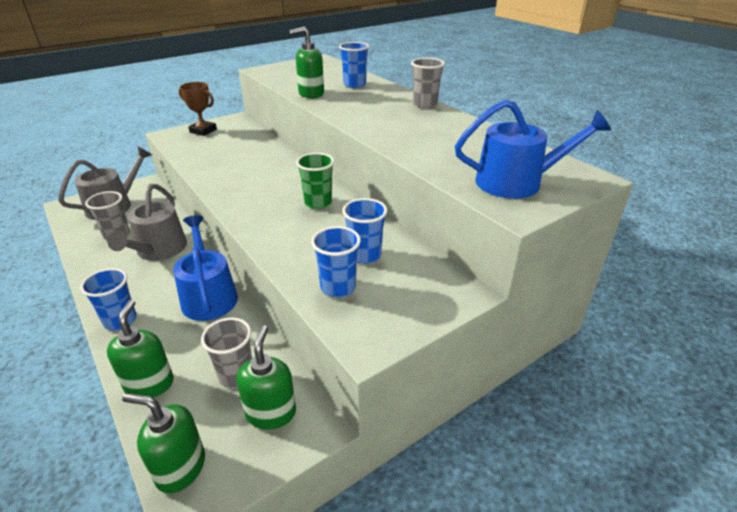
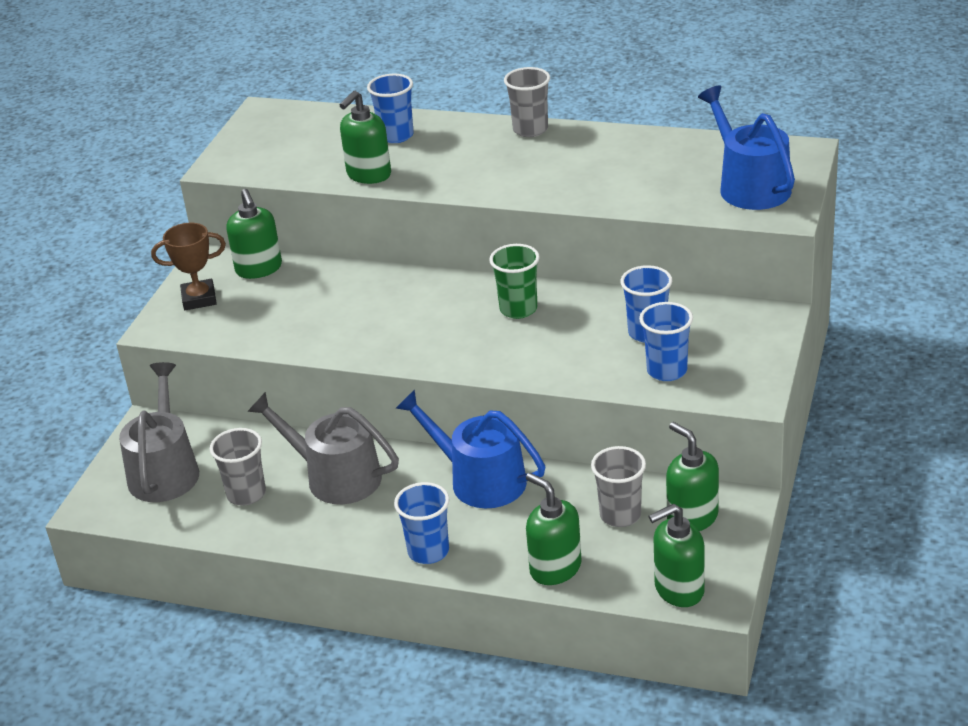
camera: 35 degrees left, 0 degrees up
(159, 250) = (335, 477): grey watering can -> grey watering can turned 150 degrees clockwise
(246, 130) = (259, 269): none -> green soap dispenser
(516, 182) = (749, 186): blue watering can -> blue watering can turned 75 degrees counterclockwise

